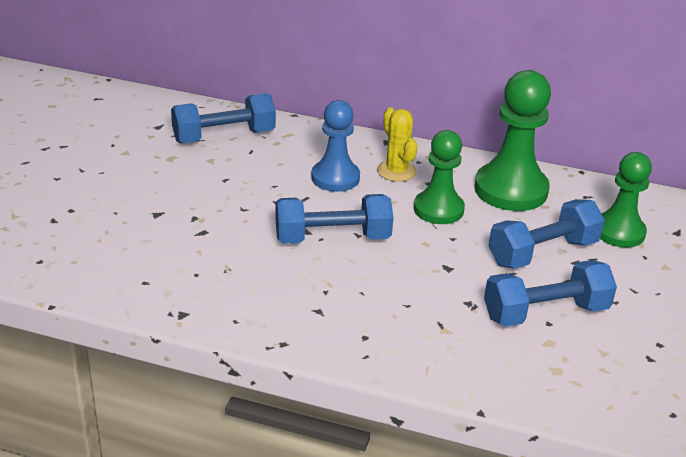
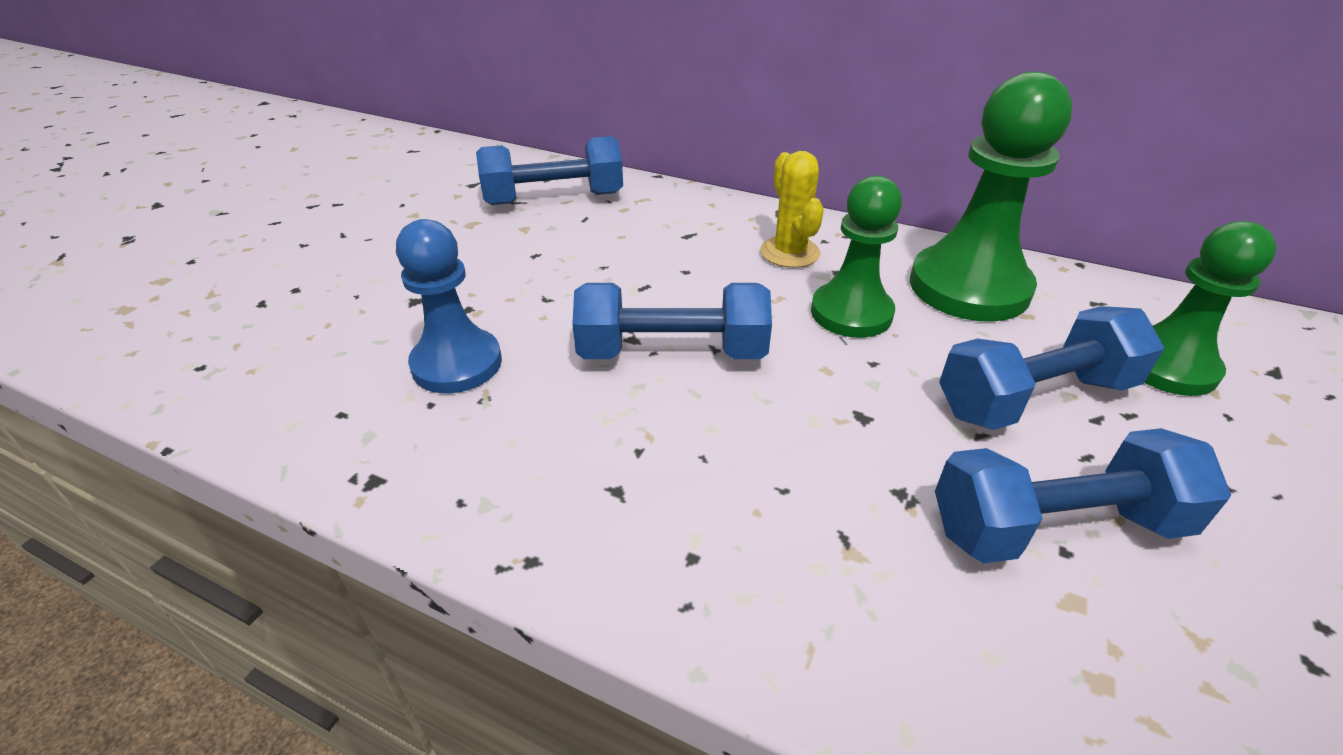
camera: 10 degrees right, 5 degrees up
(335, 178) = (696, 259): blue pawn -> blue pawn (457, 364)

